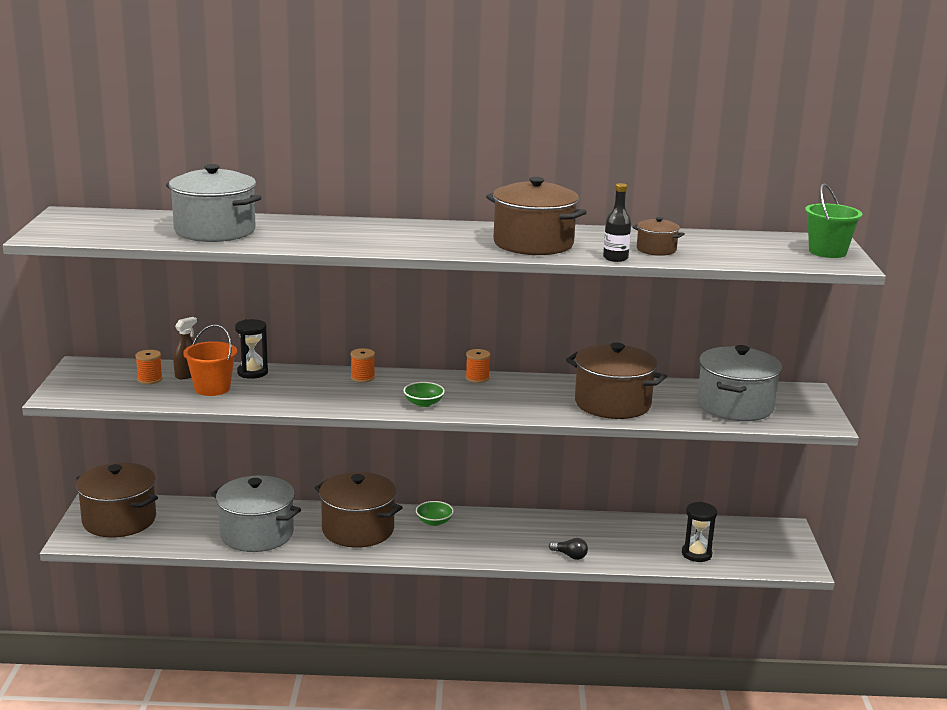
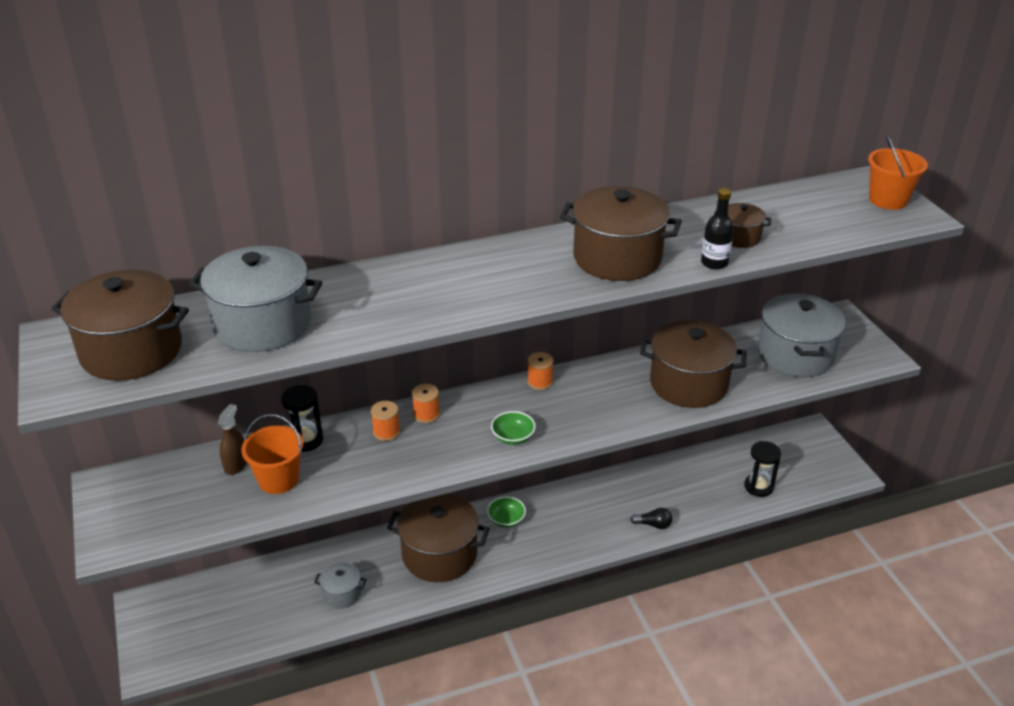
camera: 20 degrees left, 15 degrees up
(119, 520) = (184, 621): brown pot -> brown pot (131, 351)
(150, 379) = (198, 485): orange spool -> orange spool (386, 432)
(257, 534) = (342, 594): grey pot -> grey pot, size x0.49
(827, 252) = (888, 200): green bucket -> orange bucket

